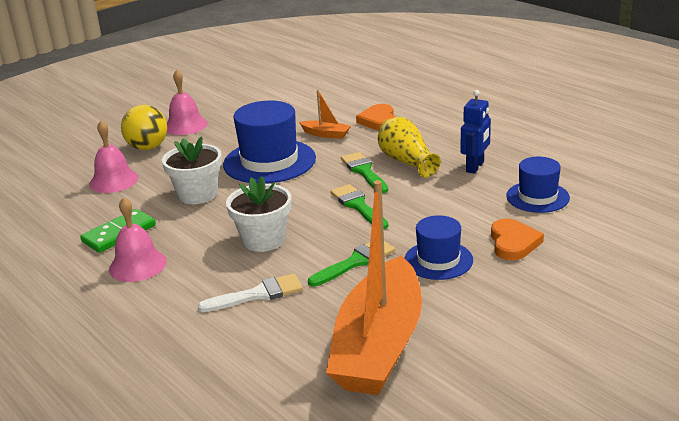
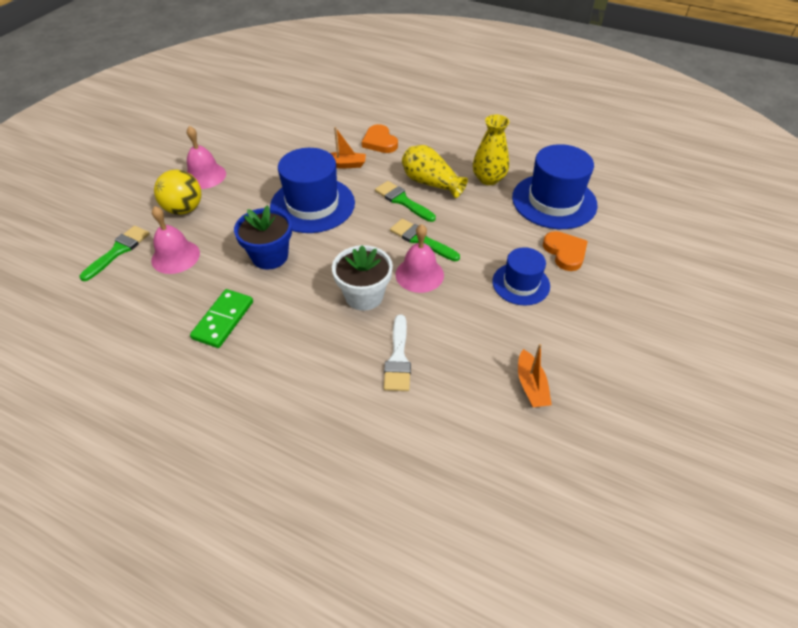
camera: 25 degrees left, 20 degrees up
(137, 265) = (266, 353): pink bell -> pink bell (419, 274)
(197, 194) = (270, 256): white flower pot -> blue flower pot
(258, 294) = (398, 358): white brush -> white brush turned 135 degrees clockwise
(355, 262) = (457, 301): green brush -> green brush (118, 251)
(379, 345) = (531, 386): orange boat -> orange boat, size x0.40
(475, 167) = (488, 179): blue robot -> yellow vase
(537, 197) = (554, 201): blue hat -> blue hat, size x1.67

